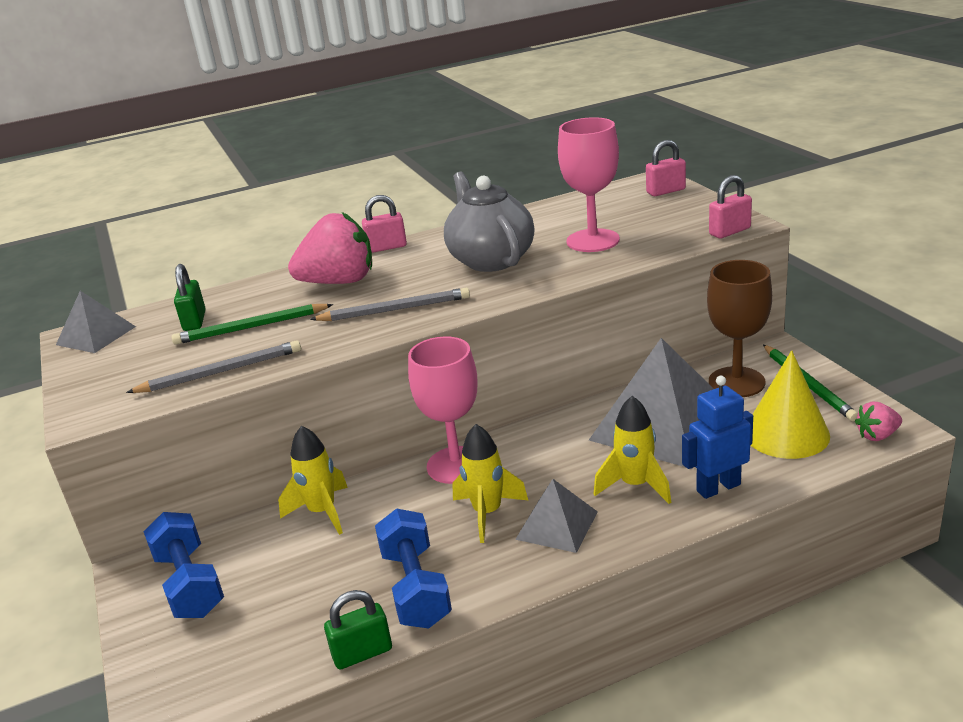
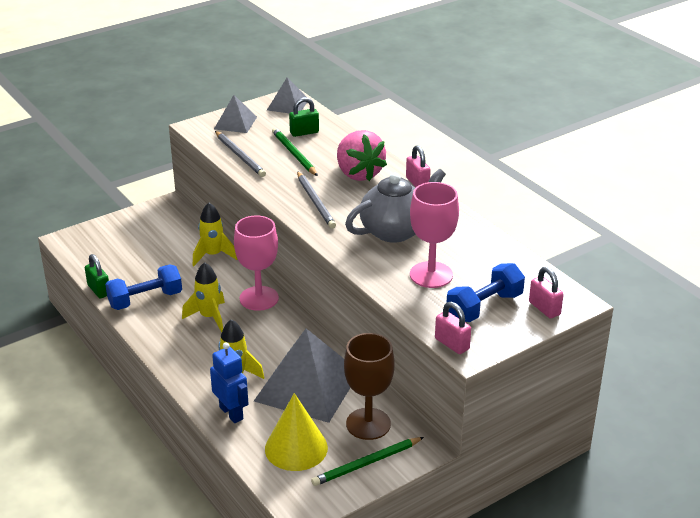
camera: 75 degrees right, 5 degrees up
(189, 584) = (155, 225): blue dumbbell -> blue dumbbell (484, 307)
(556, 525) = (196, 345): grey pyramid -> grey pyramid (235, 123)
(877, 435) = (294, 496): pink strawberry -> none

